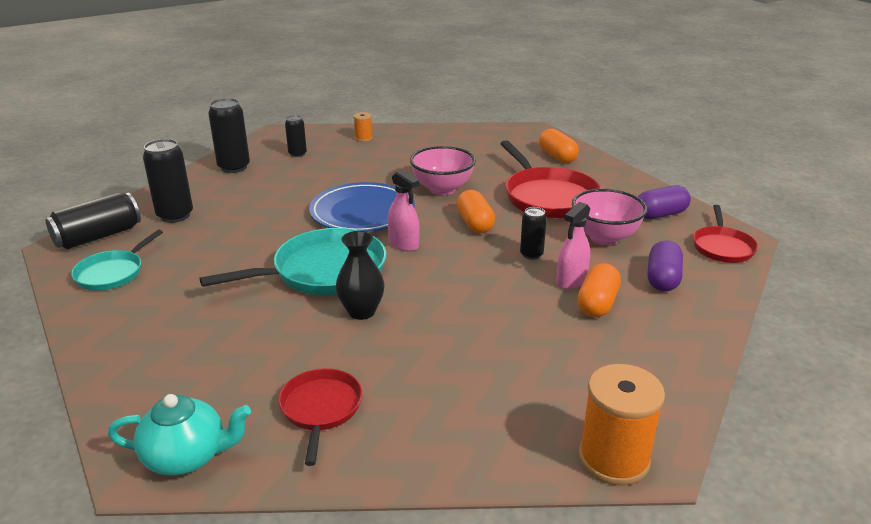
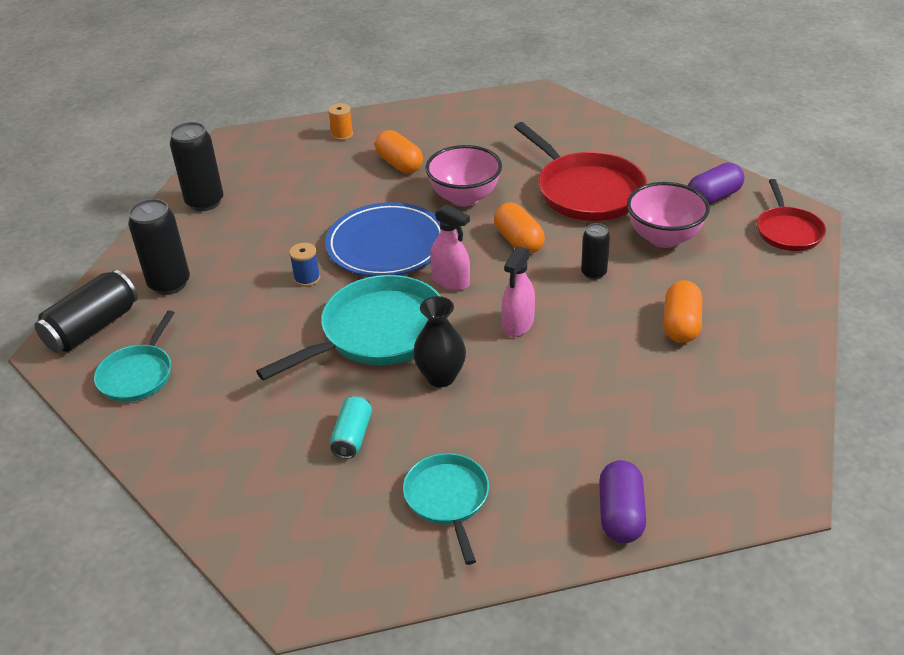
camera: 10 degrees left, 10 degrees up
(187, 457) = (337, 577): turquoise teapot -> none
(262, 345) = (352, 436): none -> turquoise can
(285, 226) = (307, 278): none -> blue spool
(297, 154) = (273, 170): black can -> none
(321, 409) = (448, 499): red pan -> turquoise pan
(557, 157) = (578, 131): orange capsule -> orange capsule (399, 164)
(571, 280) = (646, 300): pink spray bottle -> pink spray bottle (518, 324)
(613, 459) = (747, 499): orange spool -> none
(662, 279) = (738, 282): purple capsule -> purple capsule (620, 514)

